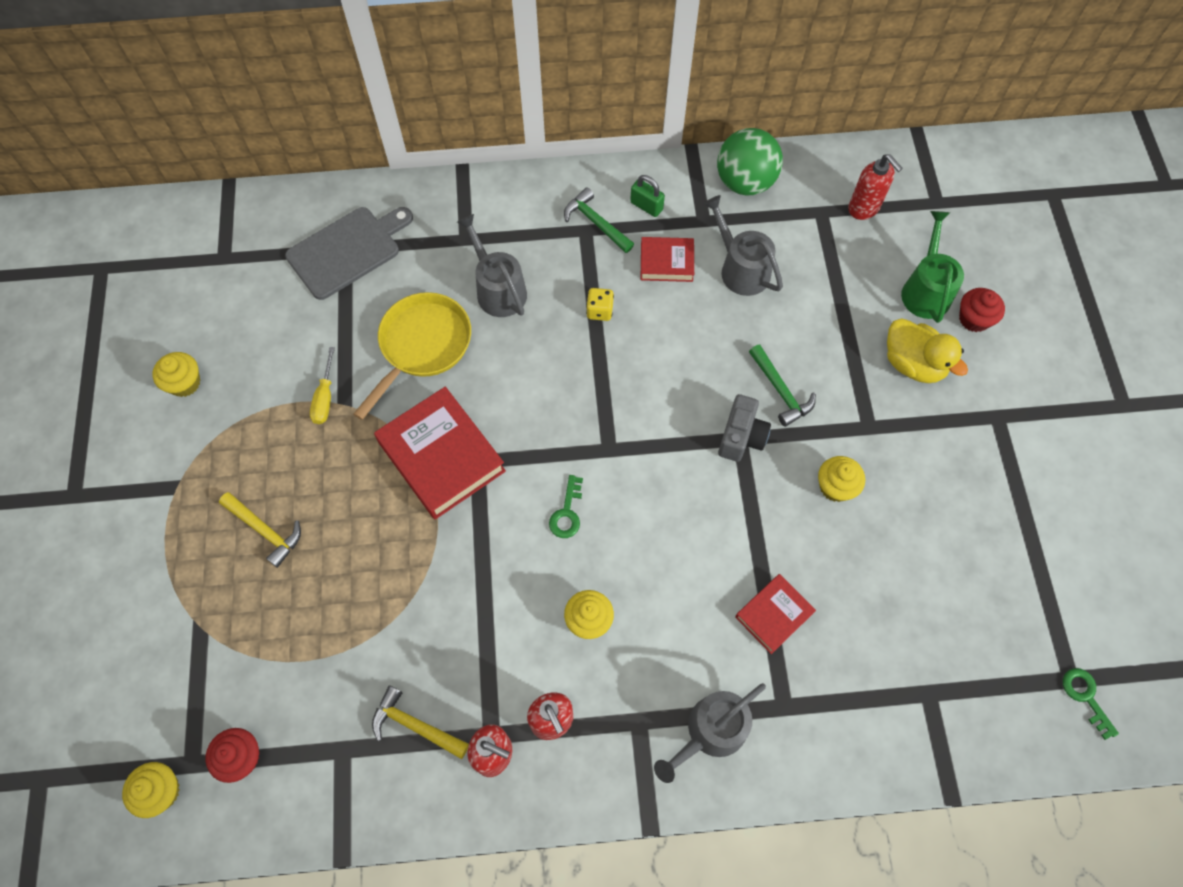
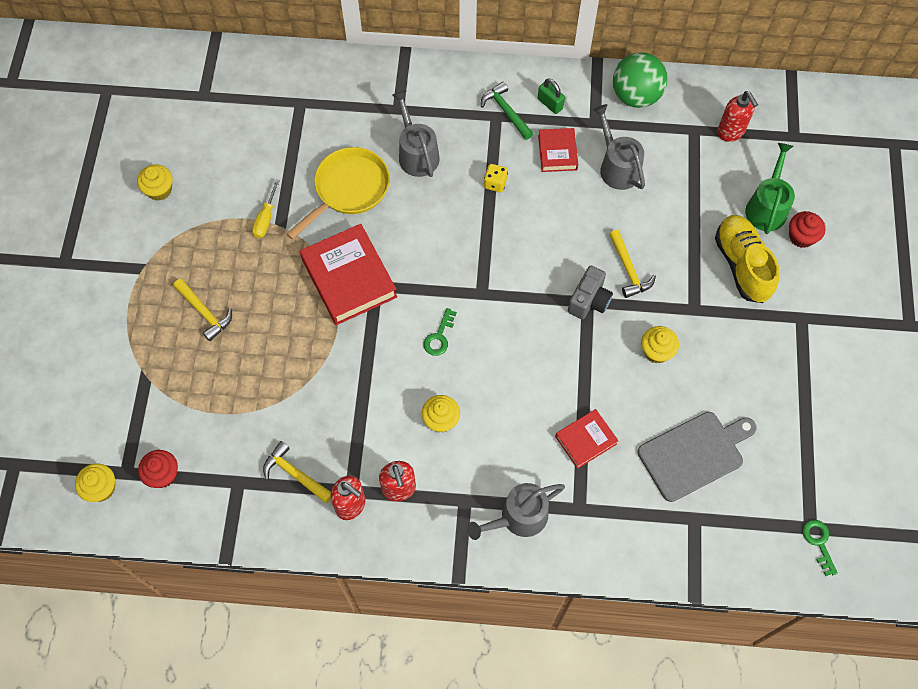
camera: 10 degrees right, 0 degrees up
(347, 251) = (302, 104): grey cutting board -> grey cutting board (694, 454)
(666, 262) = (557, 152): red book -> red book turned 75 degrees clockwise
(780, 391) = (628, 269): green hammer -> yellow hammer
(913, 364) = (742, 265): yellow duck -> yellow shoe

